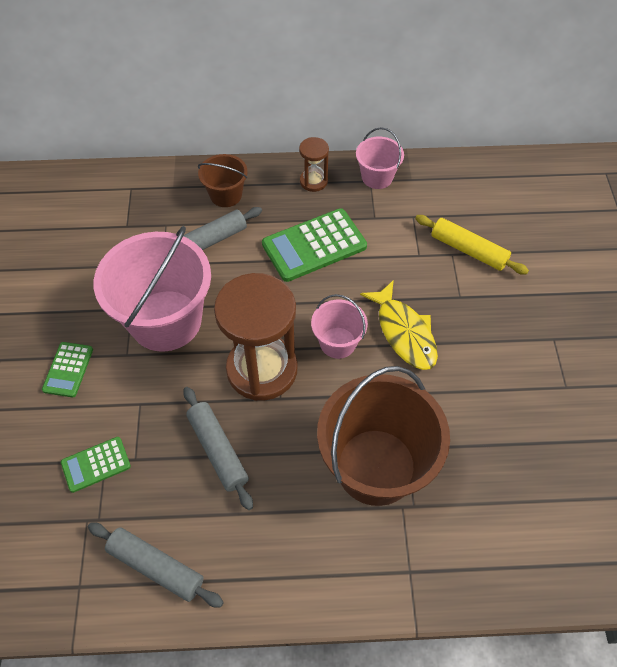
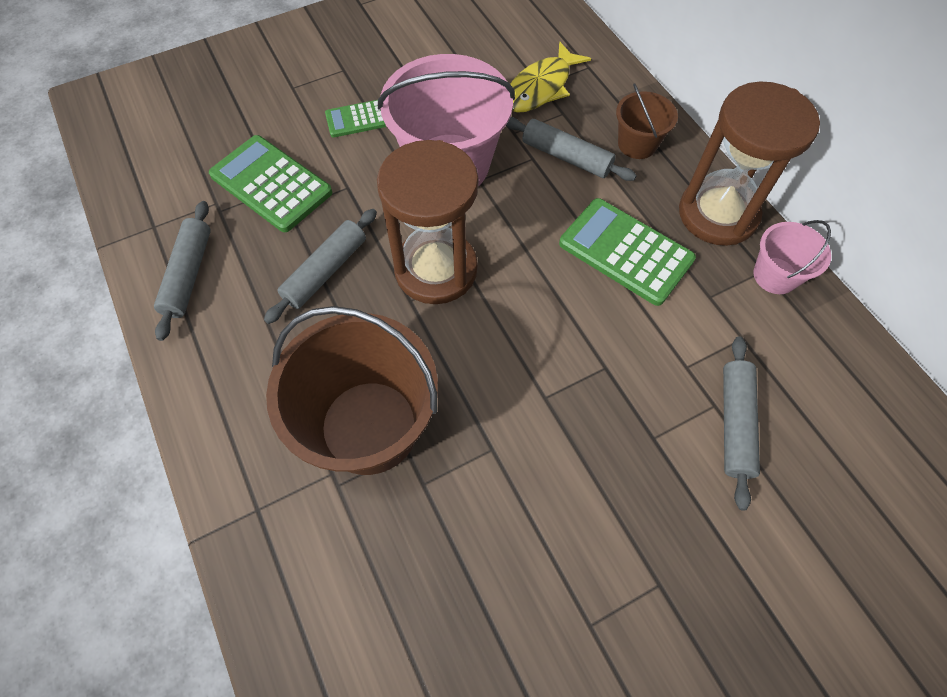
camera: 65 degrees right, 5 degrees up
(96, 464) = (271, 184): green calculator -> green calculator, size x1.81
(313, 181) = (717, 214): brown hourglass -> brown hourglass, size x2.13
(338, 343) = (508, 327): pink bucket -> none
(404, 332) = (561, 391): yellow fish -> yellow fish (541, 88)
(468, 250) = (735, 423): yellow rolling pin -> grey rolling pin

